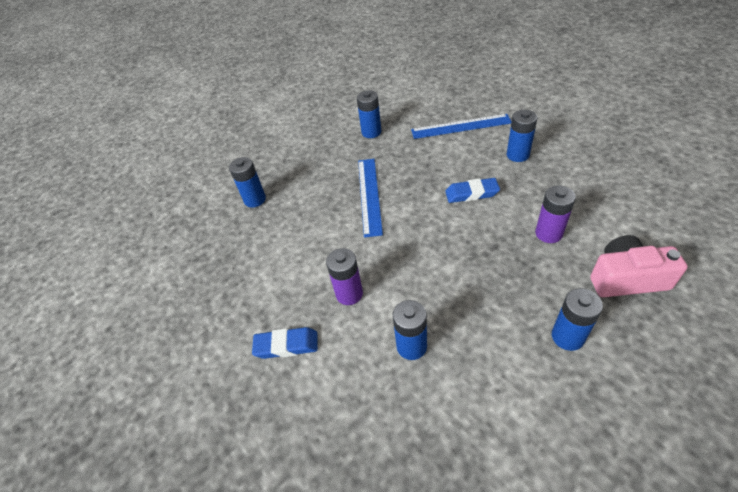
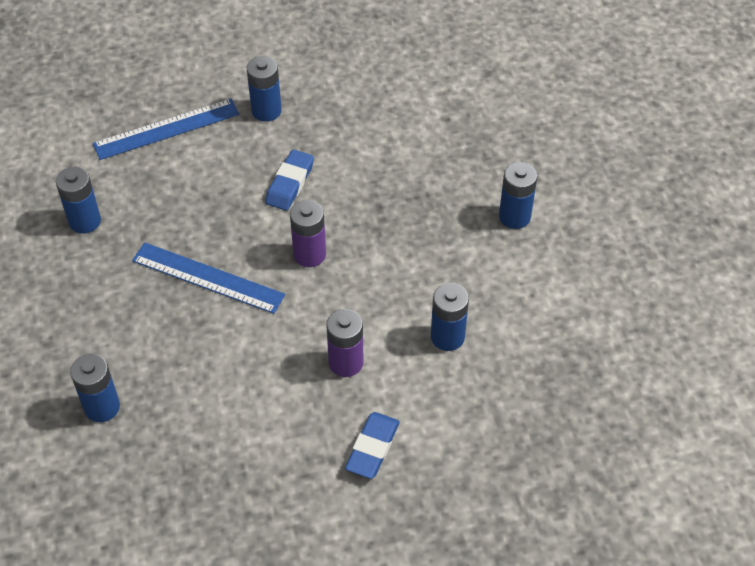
camera: 70 degrees left, 5 degrees up
(461, 126) = (167, 129): blue ruler -> blue ruler turned 45 degrees clockwise
(548, 233) = (396, 157): purple battery -> purple battery (309, 254)
(626, 278) = (487, 138): pink camera -> none

